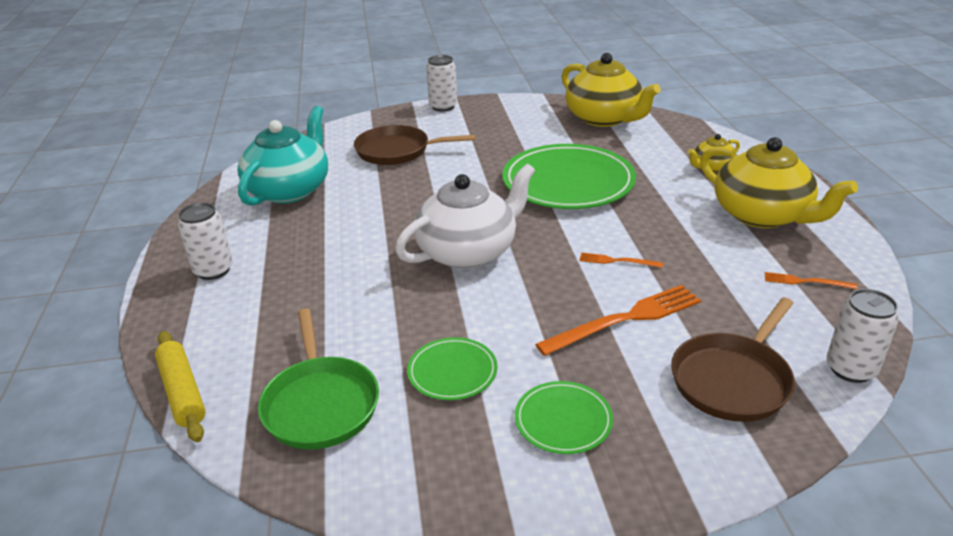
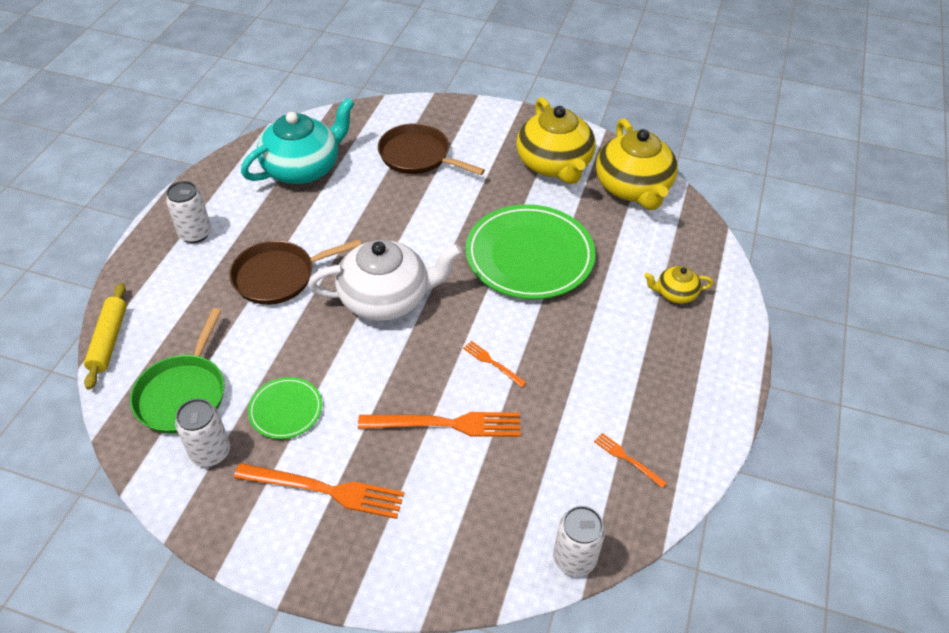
camera: 25 degrees right, 15 degrees up
(443, 106) = (500, 113): white can -> white can (211, 452)
(563, 420) = (325, 490): green plate -> orange fork
(732, 380) = (474, 520): brown pan -> brown pan (278, 276)
(762, 215) = (664, 371): yellow teapot -> yellow teapot (554, 164)

